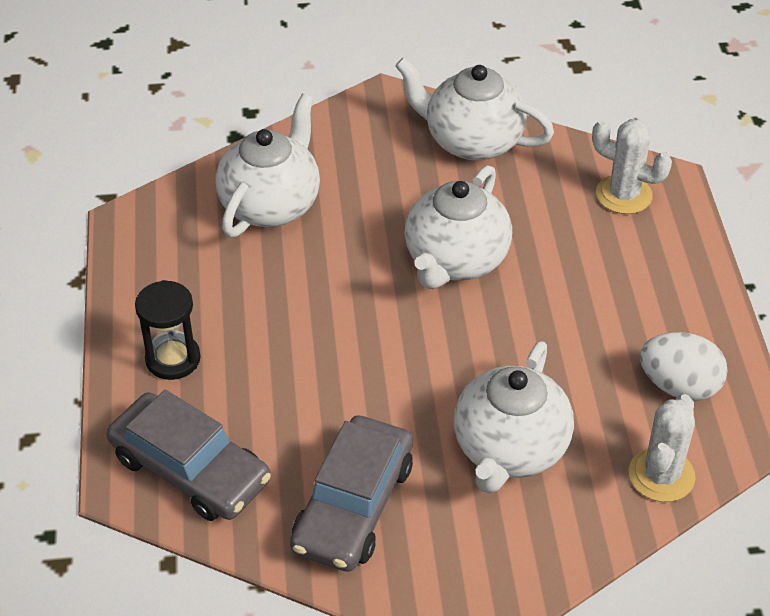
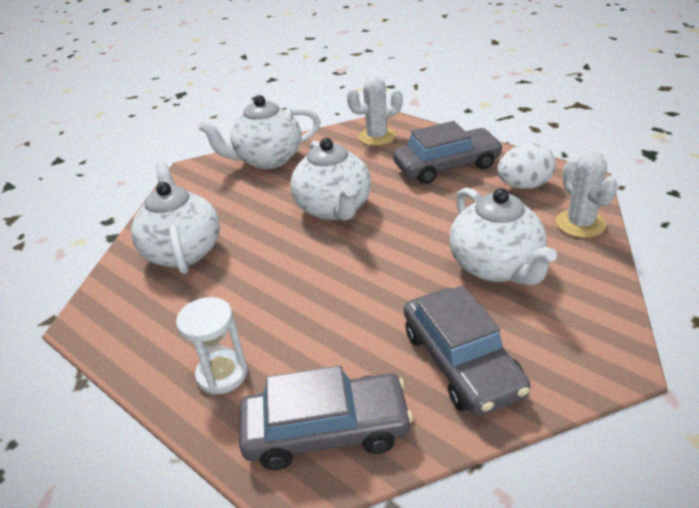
camera: 40 degrees left, 10 degrees down
(173, 359) = (222, 374): black hourglass -> white hourglass
(639, 295) = (447, 166): none -> grey car

